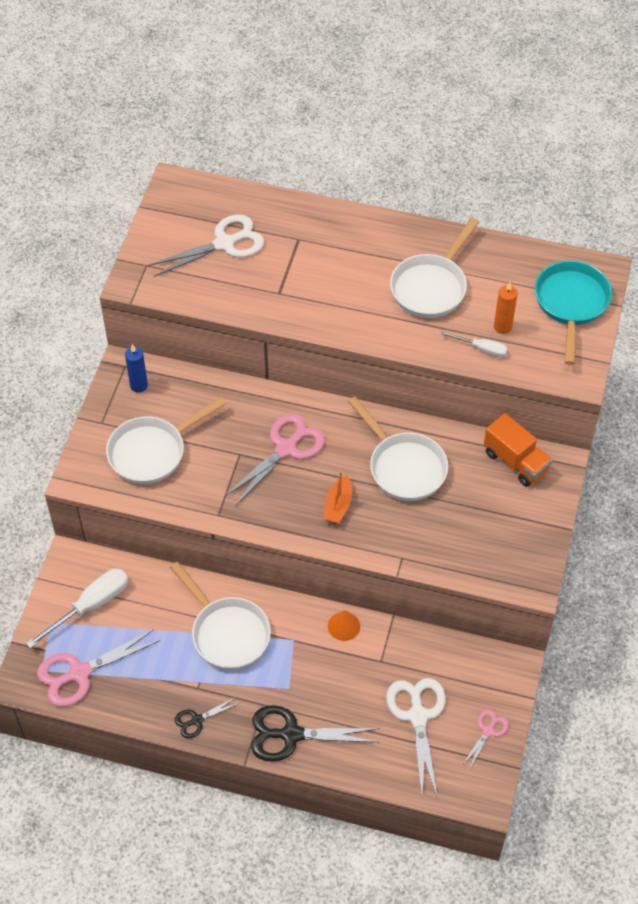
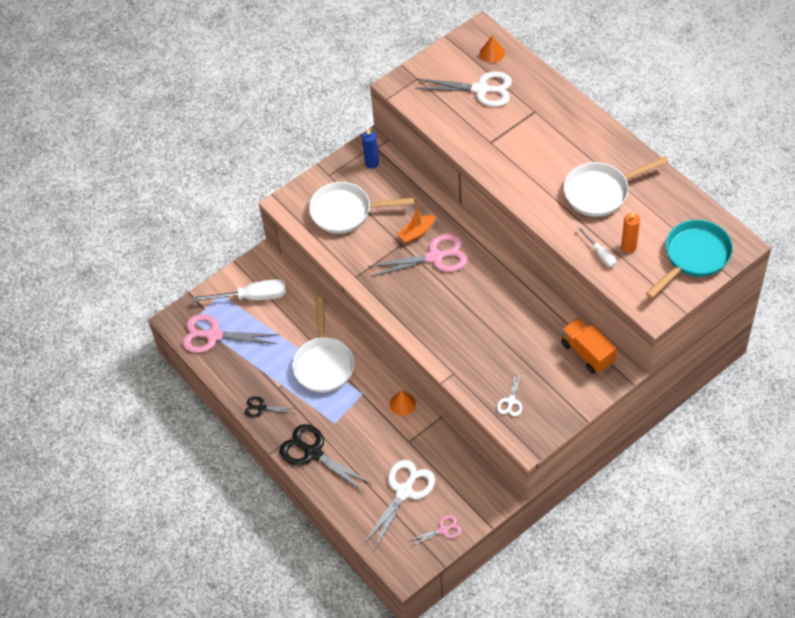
camera: 40 degrees right, 0 degrees up
(205, 201) = (492, 53): none -> orange cone
(338, 505) = (438, 314): orange boat -> orange boat (416, 233)
(403, 467) = (505, 313): white pan -> none
(482, 553) = (511, 401): none -> white scissors
(516, 461) = (587, 353): orange truck -> orange truck turned 150 degrees clockwise

